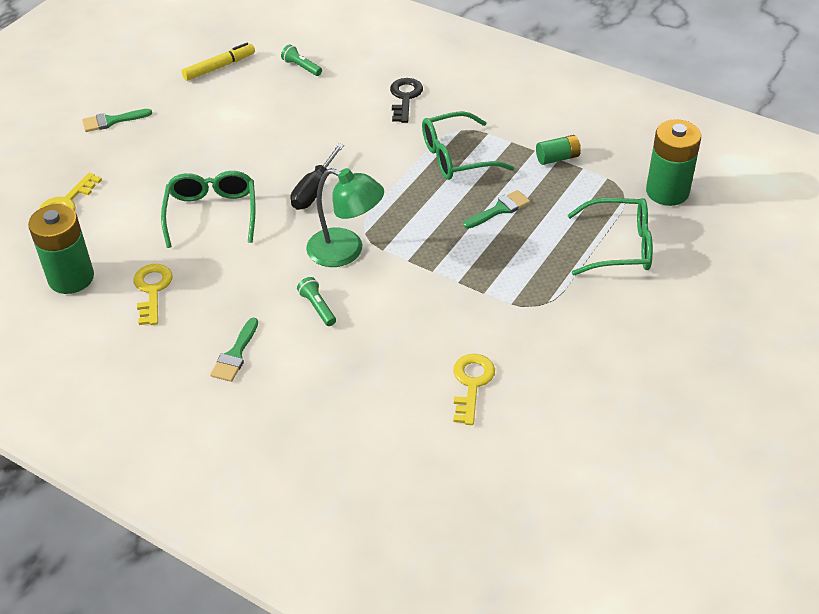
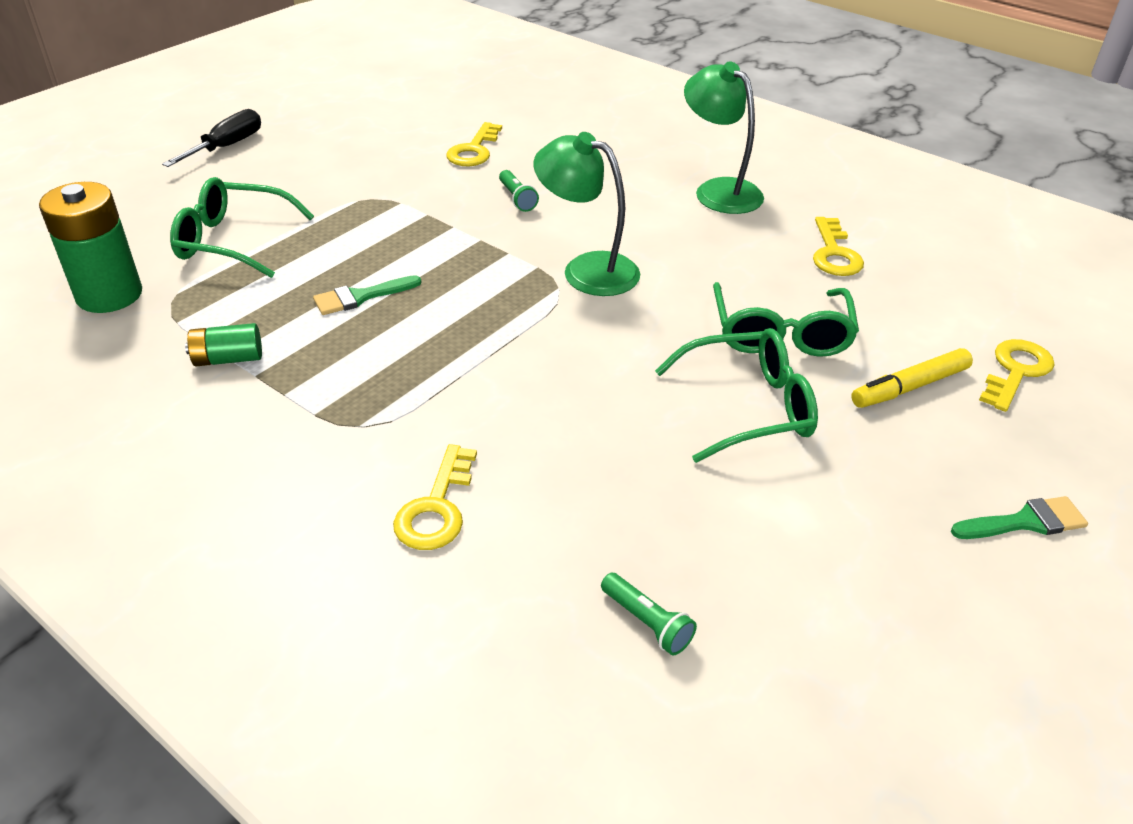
camera: 175 degrees left, 5 degrees down
(71, 278) = (948, 276): green battery -> none
(219, 67) = (842, 648): yellow marker -> yellow marker (909, 387)
(235, 355) = (719, 190): green brush -> green lamp
(314, 190) = (627, 351): black screwdriver -> black screwdriver (226, 147)
(317, 307) = (627, 220): green flashlight -> green flashlight (517, 199)
(405, 97) = (436, 508): black key -> yellow key
(457, 157) = (387, 378): green glasses -> green glasses (747, 407)

